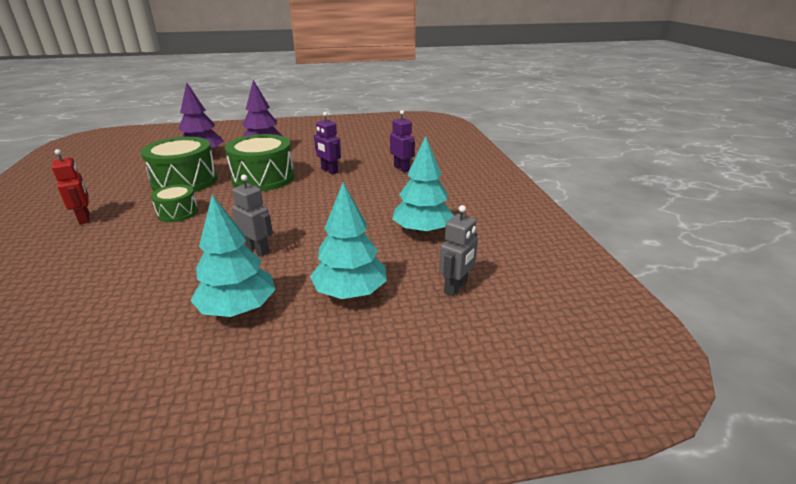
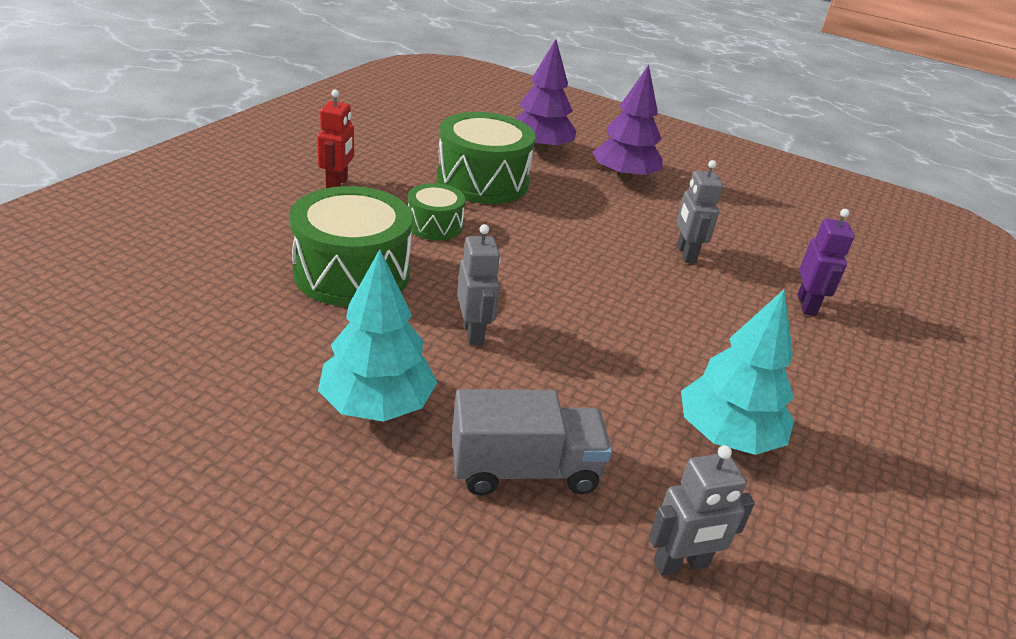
camera: 35 degrees right, 5 degrees up
(263, 178) = (582, 222): green drum -> green drum (352, 273)
(329, 171) = (685, 254): purple robot -> grey robot
(350, 292) = (524, 470): turquoise tree -> grey truck

